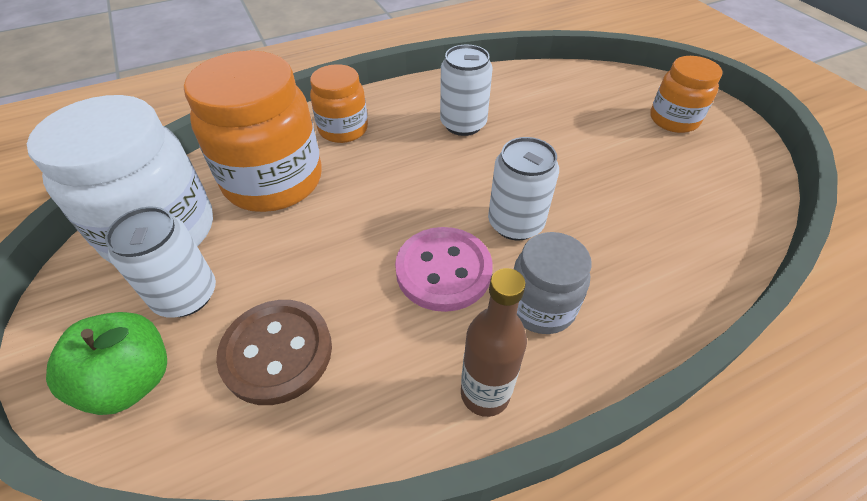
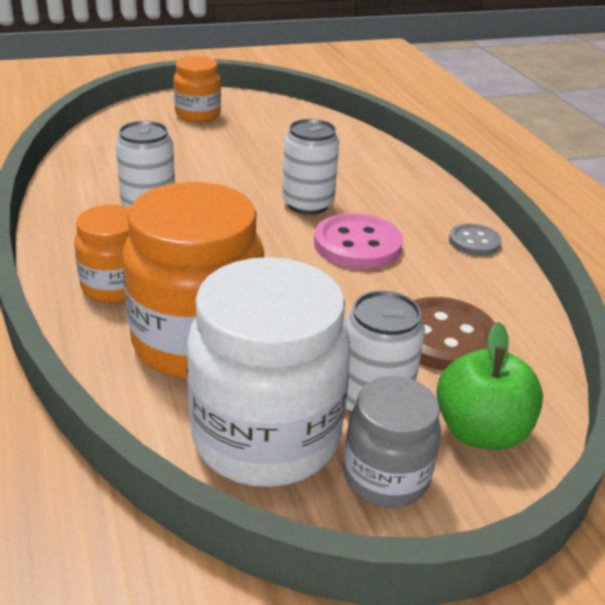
camera: 85 degrees left, 15 degrees down
(485, 393) = (474, 242): brown bottle -> grey button
(541, 306) = (398, 208): grey jar -> grey jar (386, 477)

